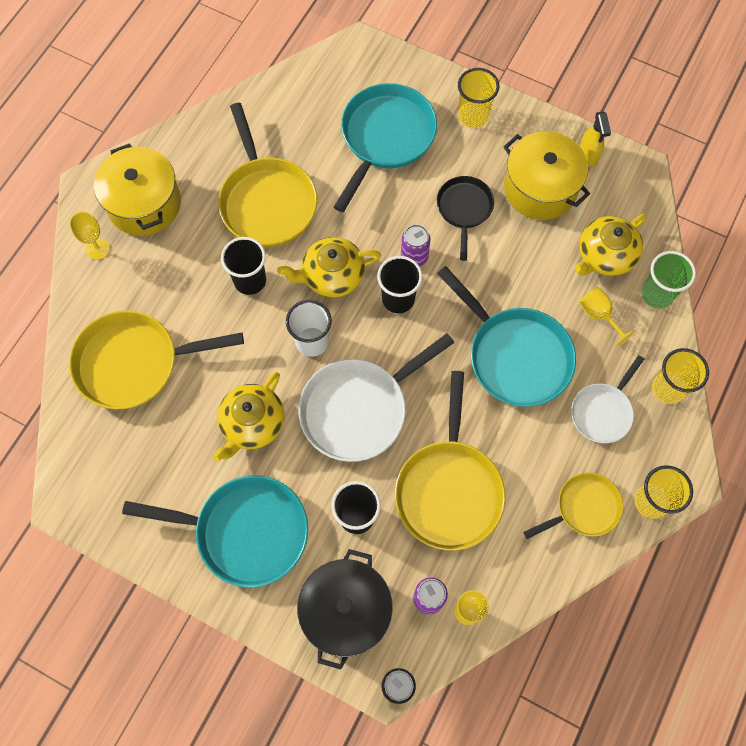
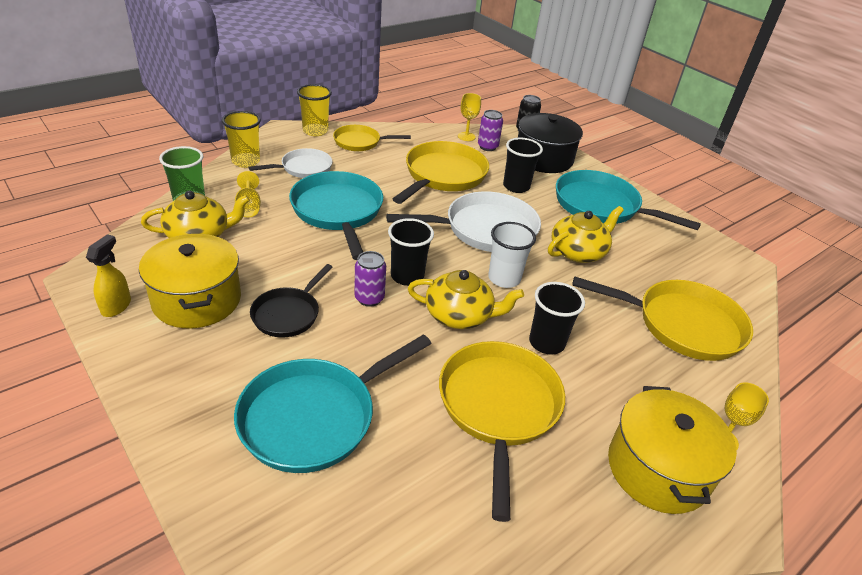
camera: 160 degrees left, 30 degrees down
(473, 116) = (190, 396): yellow cup -> none

